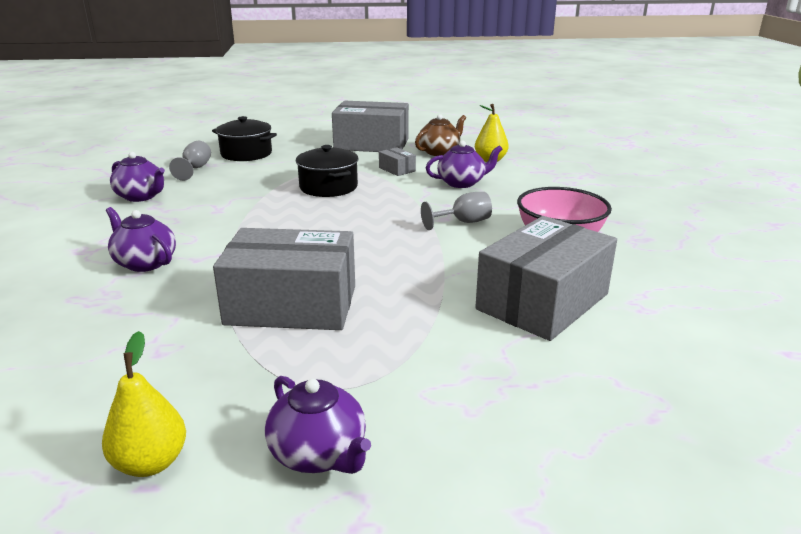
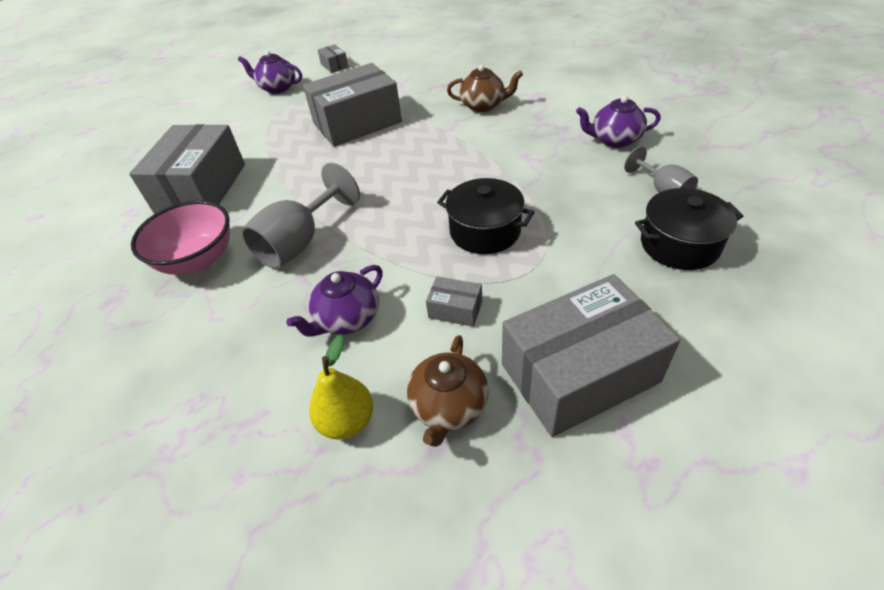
camera: 150 degrees right, 20 degrees up
(145, 263) = (483, 105): purple teapot -> brown teapot
(151, 463) = (334, 65): yellow pear -> grey box
(463, 222) = (300, 242): grey goblet -> grey goblet, size x1.67

